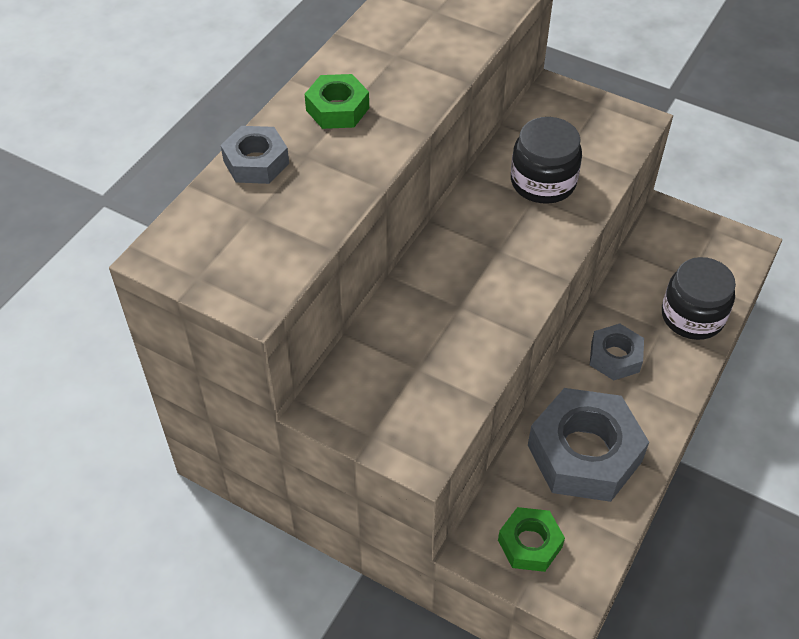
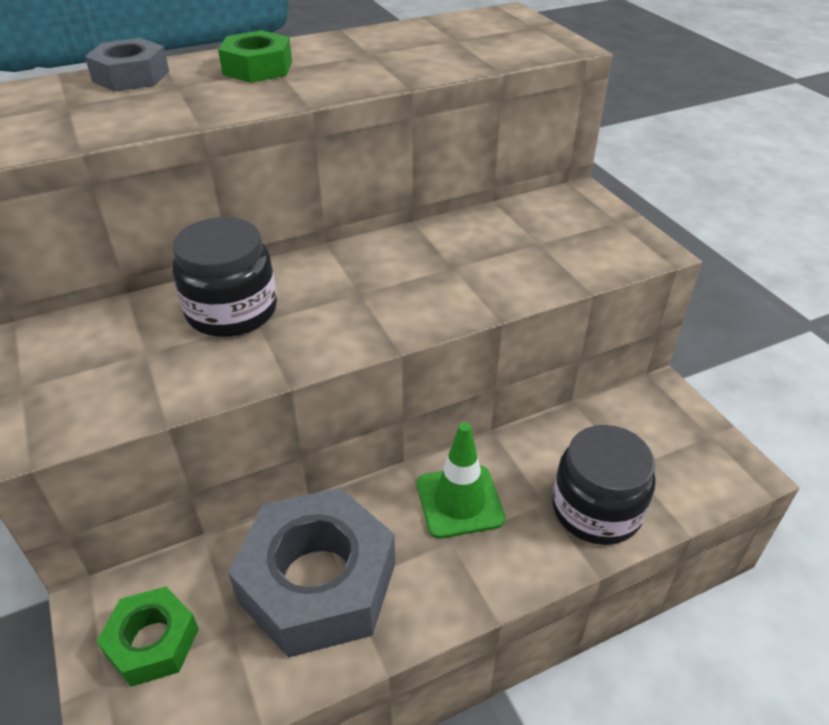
camera: 35 degrees right, 10 degrees down
(543, 182) = (478, 258): black jar -> black jar (232, 311)
(615, 357) = (459, 501): grey nut -> green traffic cone

